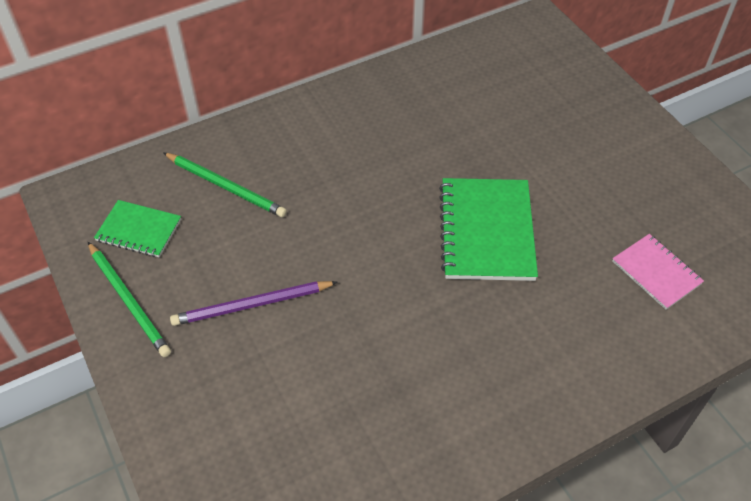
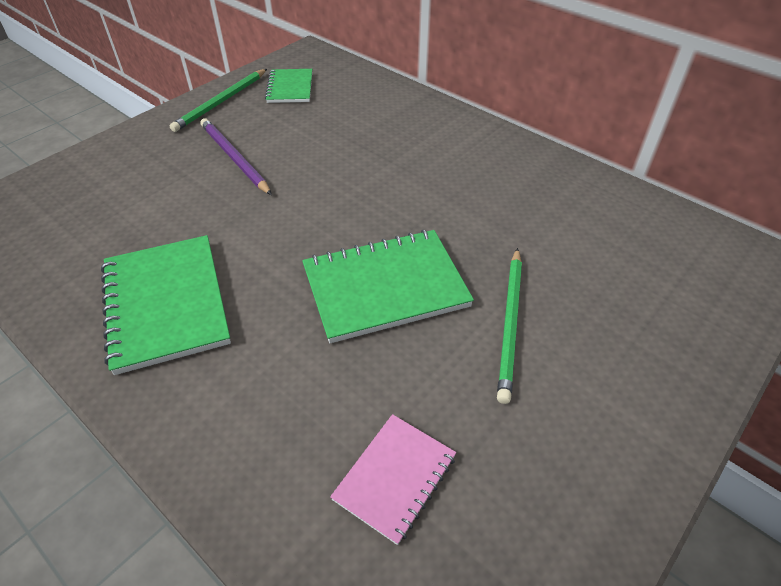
camera: 70 degrees right, 5 degrees down
(226, 187) = (355, 113): green pencil -> green pencil (510, 324)
(452, 389) = (166, 304): none -> green notebook

